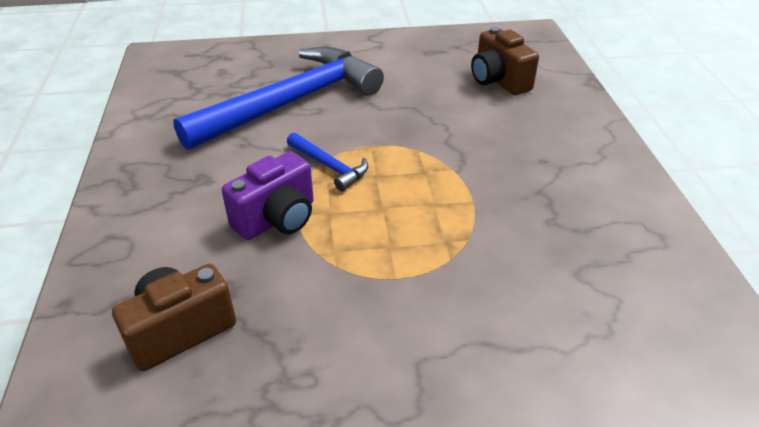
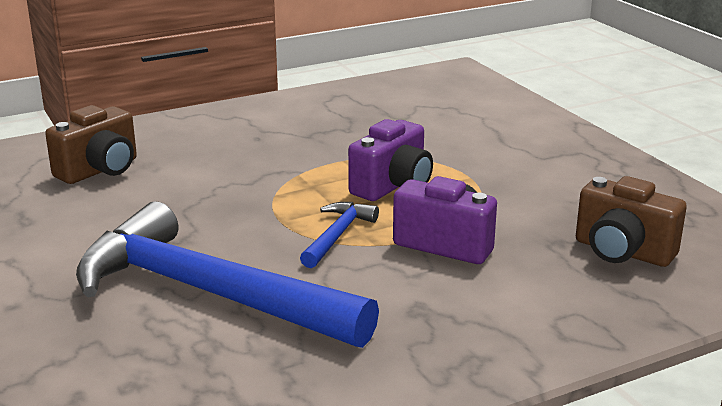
camera: 110 degrees left, 15 degrees down
(400, 217) = (393, 186): none -> purple camera

